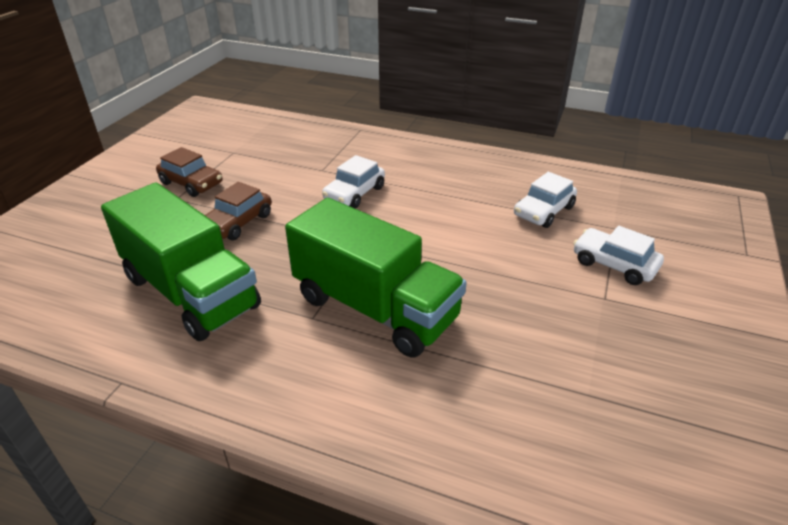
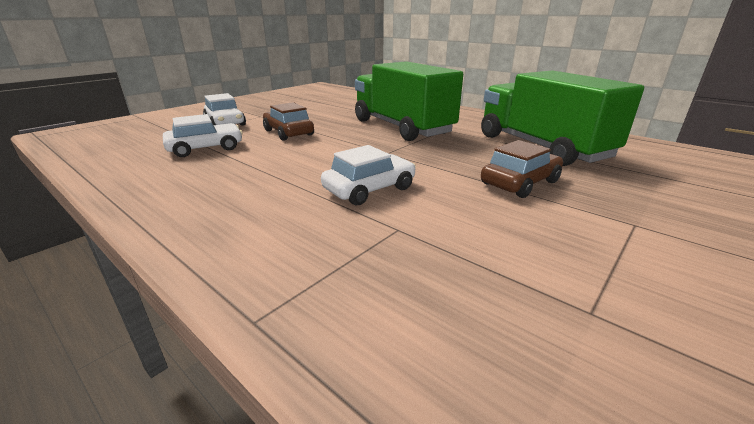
camera: 160 degrees left, 10 degrees down
(191, 183) = (630, 245): brown car -> brown car (288, 133)

